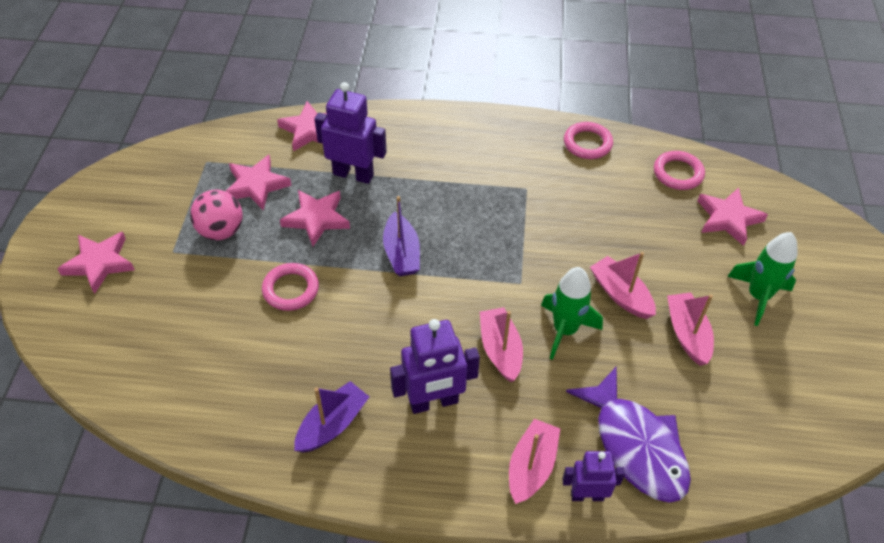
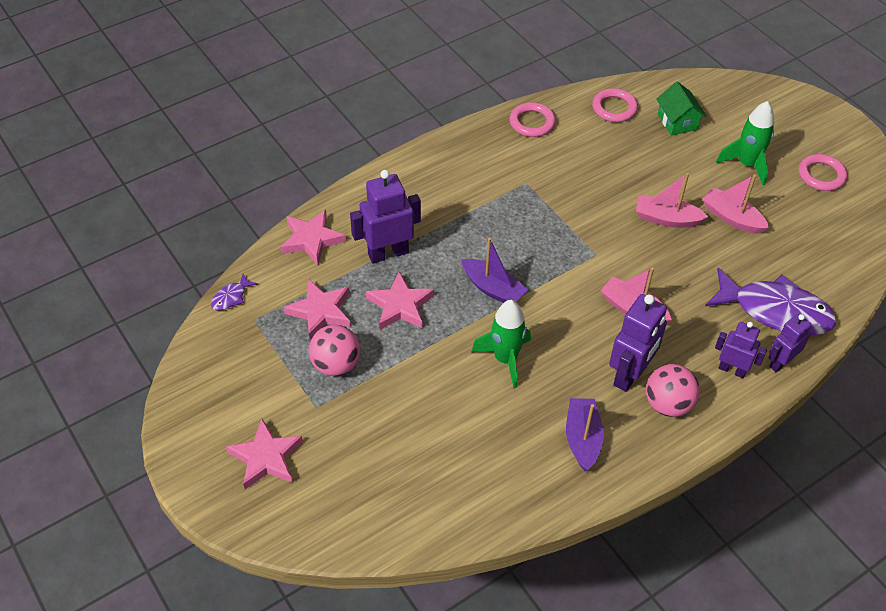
camera: 40 degrees left, 0 degrees up
(210, 136) = (231, 297): none -> purple fish
(291, 289) = (443, 370): pink ring -> pink ring (821, 175)
(438, 452) = (668, 404): none -> pink ball
(531, 467) = (732, 370): pink boat -> purple robot
(565, 330) = (658, 267): green rocket -> green rocket (505, 359)
(728, 218) = (677, 122): pink star -> green house

